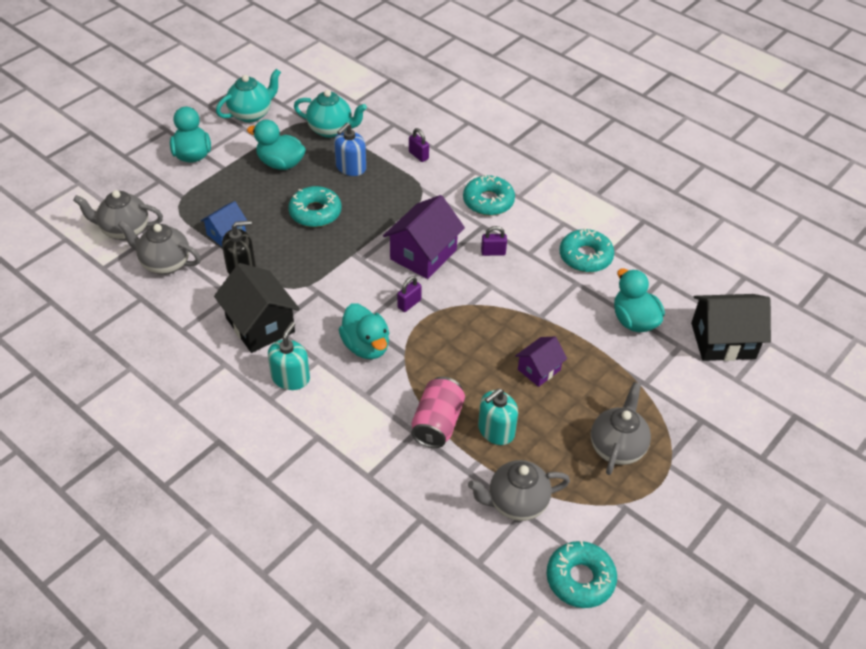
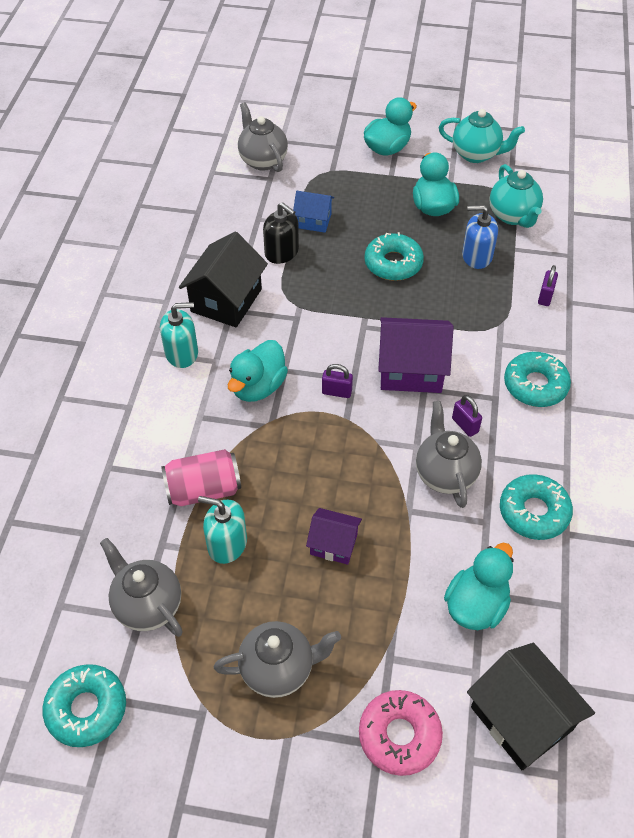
camera: 60 degrees right, 5 degrees up
(165, 264) = (246, 204): grey teapot -> grey teapot (445, 474)
(701, 406) = (399, 735): none -> pink donut

